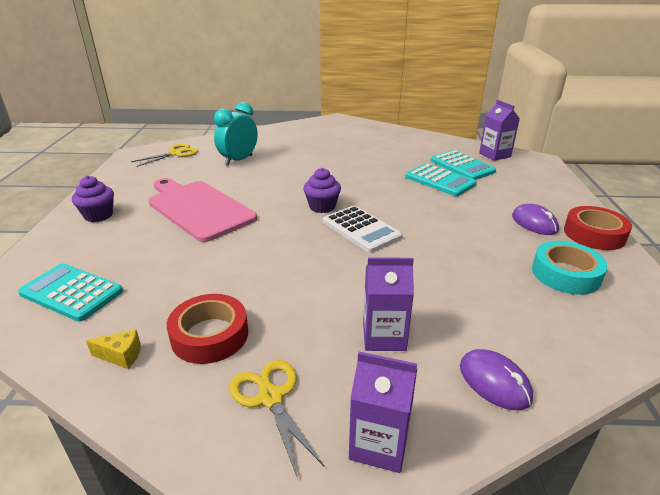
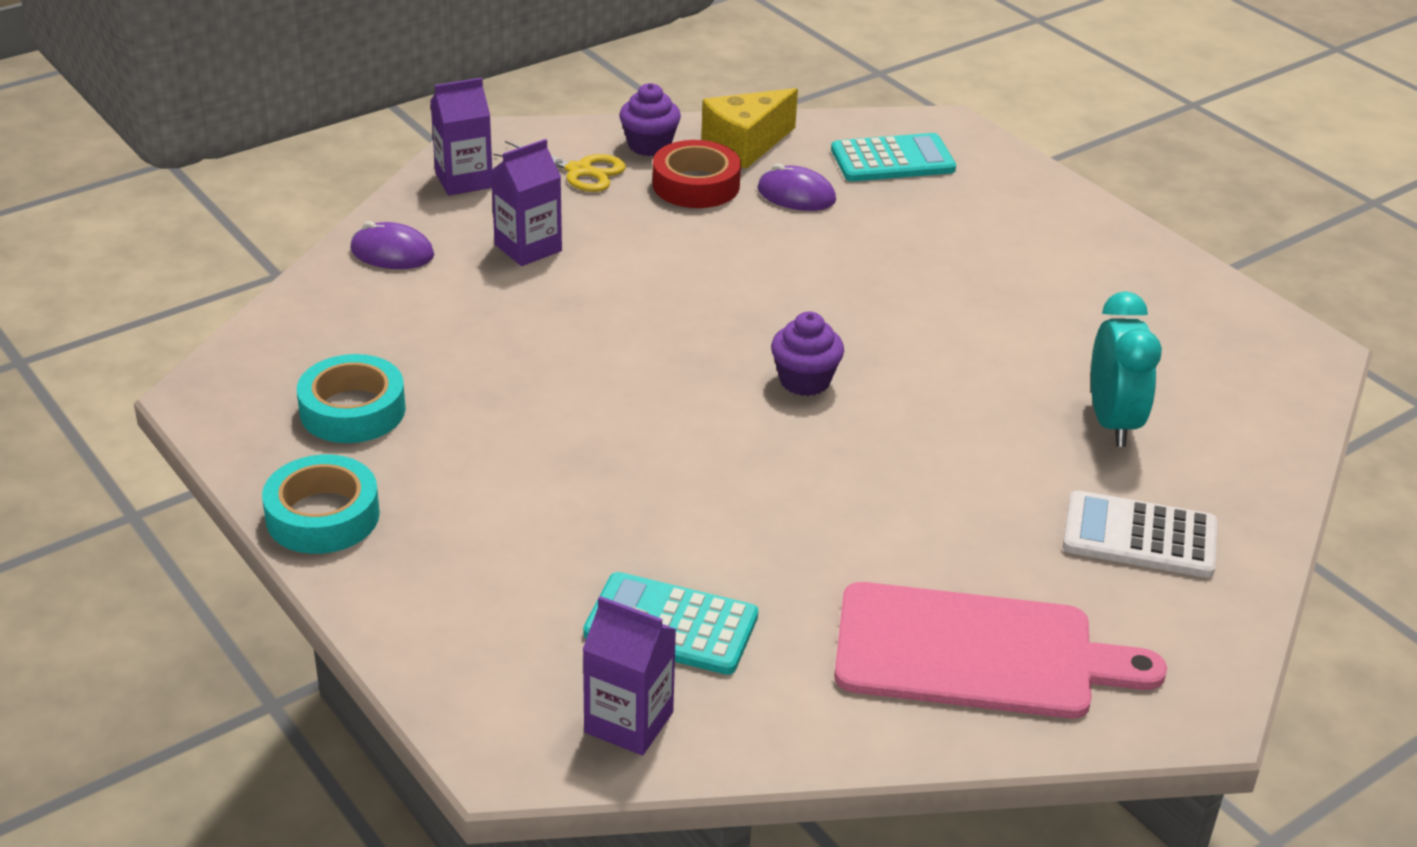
camera: 140 degrees right, 5 degrees up
(98, 215) = (1069, 232): purple cupcake -> purple cupcake (649, 145)
(121, 356) = (745, 145): yellow cheese -> yellow cheese, size x2.00
(175, 153) = (1250, 385): yellow scissors -> none
(198, 208) = (971, 297): pink cutting board -> pink cutting board (976, 653)
(361, 229) = (694, 364): white calculator -> white calculator (1139, 536)
(440, 181) = (676, 545): turquoise calculator -> none
(534, 223) = (434, 499): purple mouse -> purple mouse (796, 195)
(594, 234) = (323, 516): red tape -> turquoise tape

